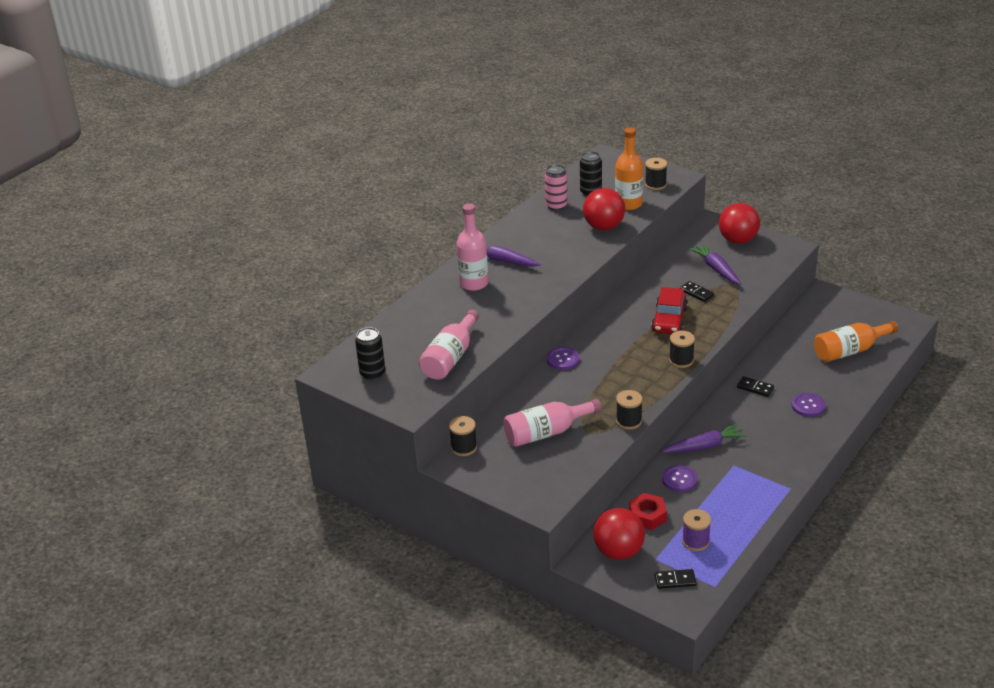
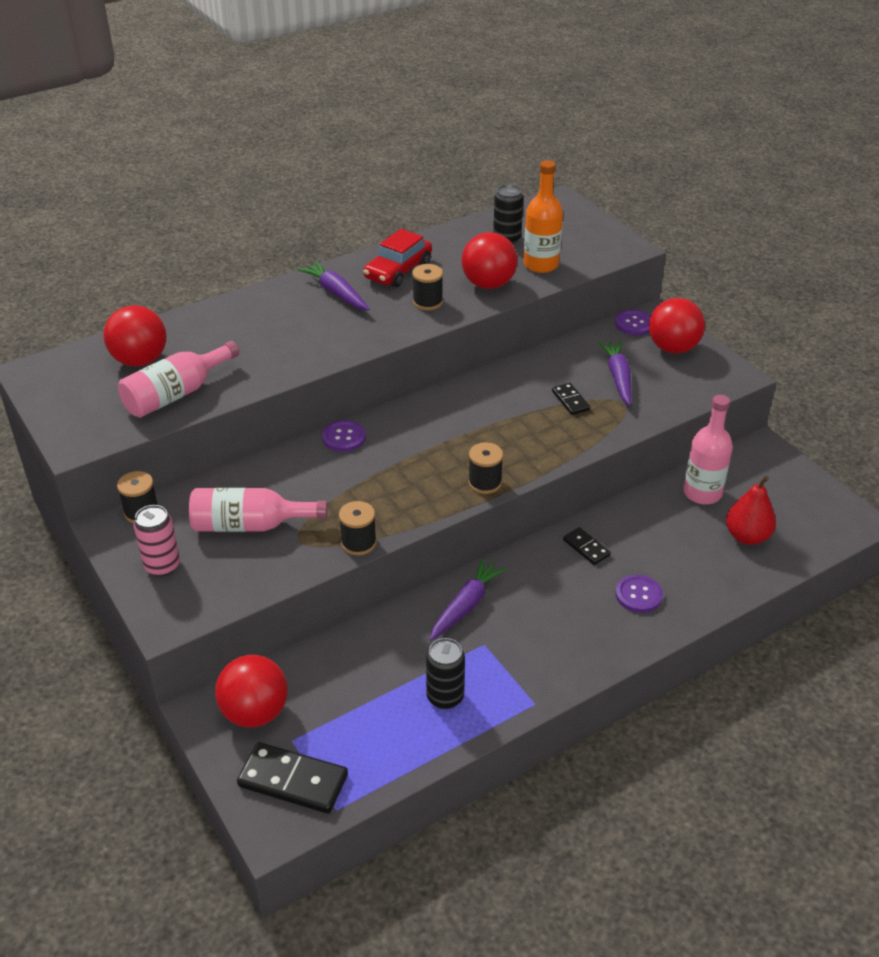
camera: 20 degrees right, 5 degrees up
(372, 373) = (76, 387): black can -> black can (445, 697)
(402, 343) = (140, 360): none -> red ball
(474, 283) = (281, 311): pink bottle -> pink bottle (702, 493)
(556, 206) = (453, 245): pink can -> pink can (162, 566)
(647, 516) = (326, 676): red nut -> none
(655, 185) = (592, 249): black spool -> black spool (427, 302)
(669, 320) = (510, 425): red car -> red car (398, 270)
(675, 580) = (293, 781): black domino -> black domino, size x1.81
(679, 479) = (402, 640): purple button -> purple button (634, 324)
(695, 541) = (359, 734): purple spool -> none
(704, 446) = (466, 605): purple carrot -> purple carrot turned 60 degrees counterclockwise
(850, 350) = (747, 536): orange bottle -> red pear

